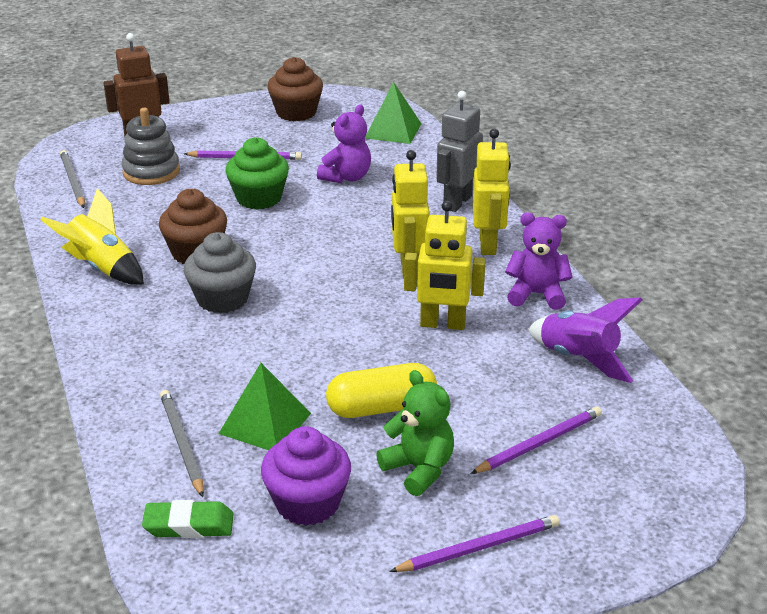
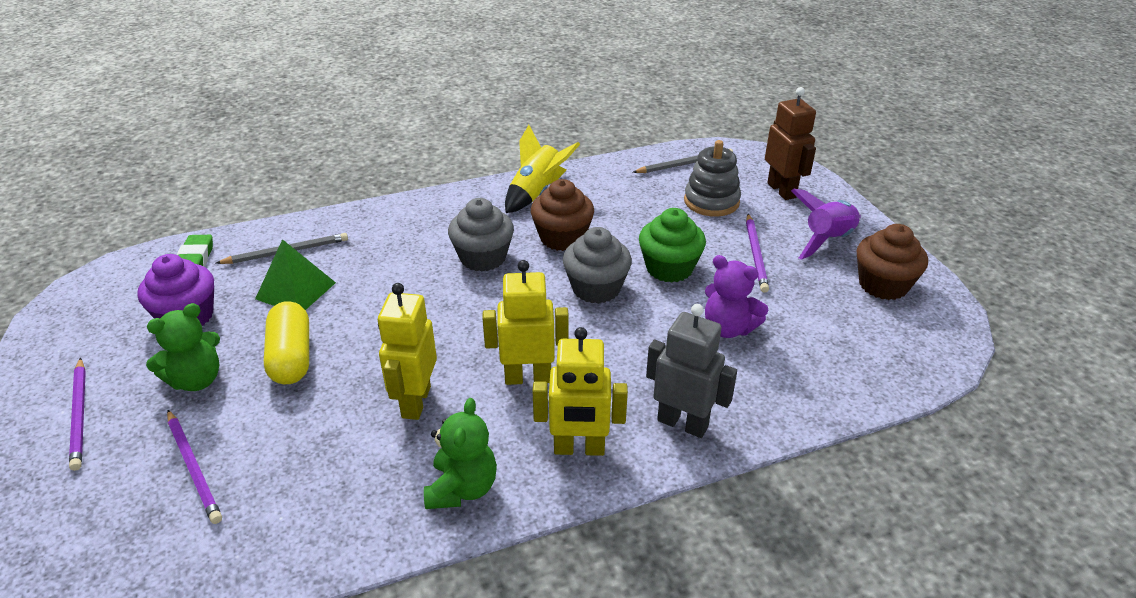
camera: 90 degrees right, 5 degrees up
(285, 235) = (596, 288): none -> grey cupcake
(393, 130) = (866, 367): green pyramid -> none
(537, 295) = (462, 488): purple teddy bear -> green teddy bear
(578, 359) = (322, 517): purple rocket -> purple rocket (827, 241)

